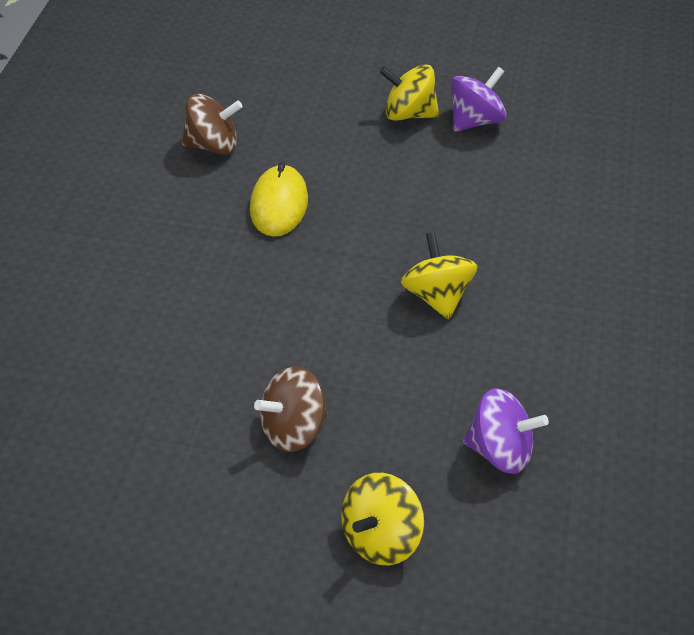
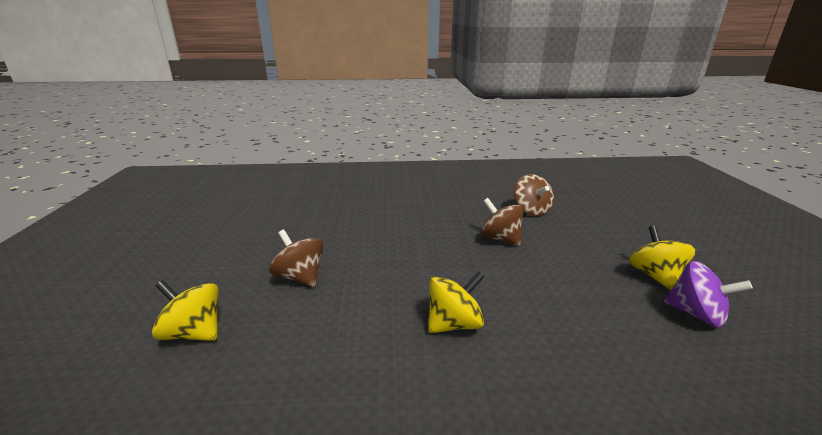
camera: 75 degrees right, 20 degrees down
(279, 205) = (500, 239): yellow mouse -> brown spinning top
(501, 452) = (277, 394): purple spinning top -> none

